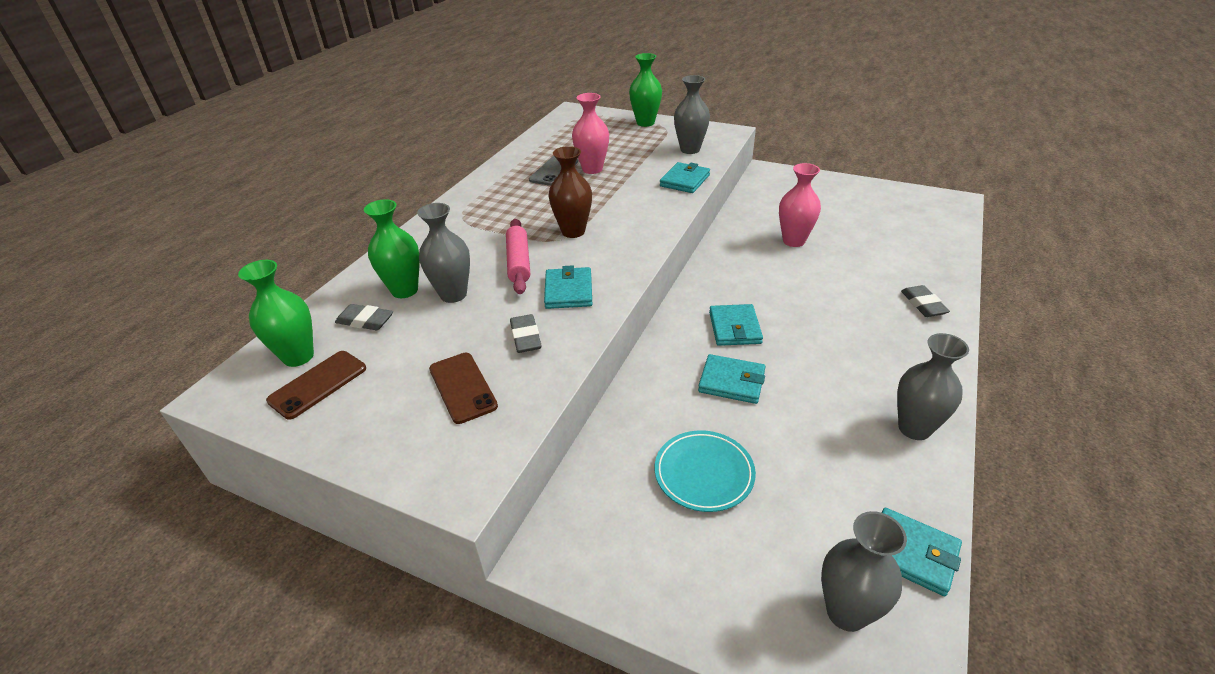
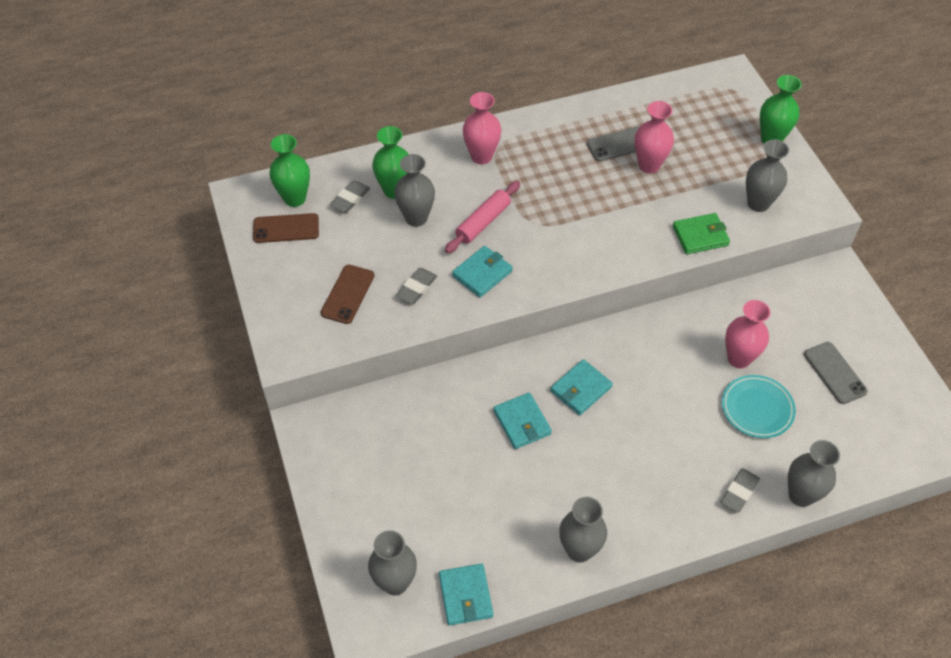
camera: 45 degrees right, 15 degrees up
(365, 321) = (350, 199): grey eraser -> grey eraser turned 60 degrees clockwise
(456, 229) = (481, 156): none -> pink vase
(573, 231) = (551, 222): brown vase -> none
(685, 180) = (700, 236): turquoise wallet -> green wallet
(704, 473) = (428, 458): turquoise plate -> turquoise plate (757, 408)
(850, 212) = (835, 373): none -> grey phone
(951, 279) = (801, 495): none -> grey vase

